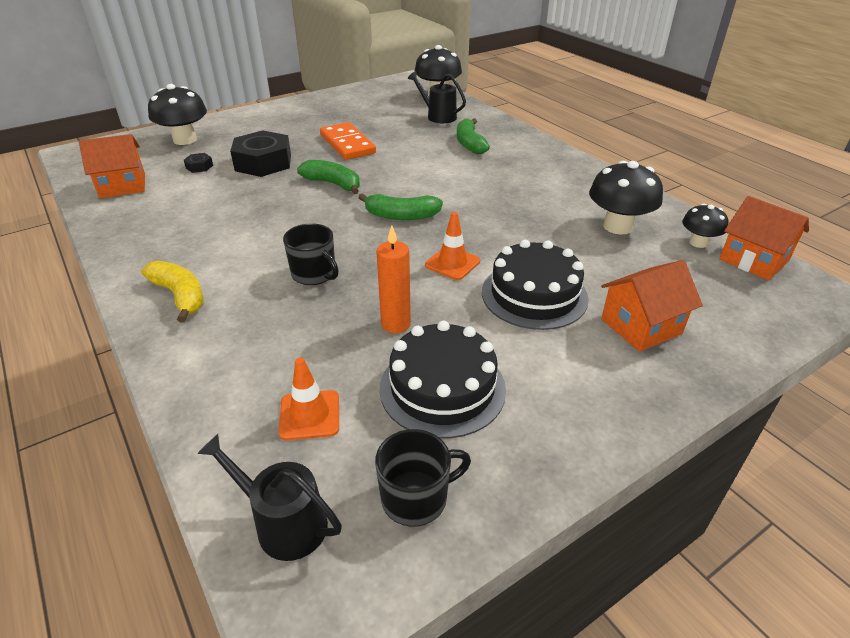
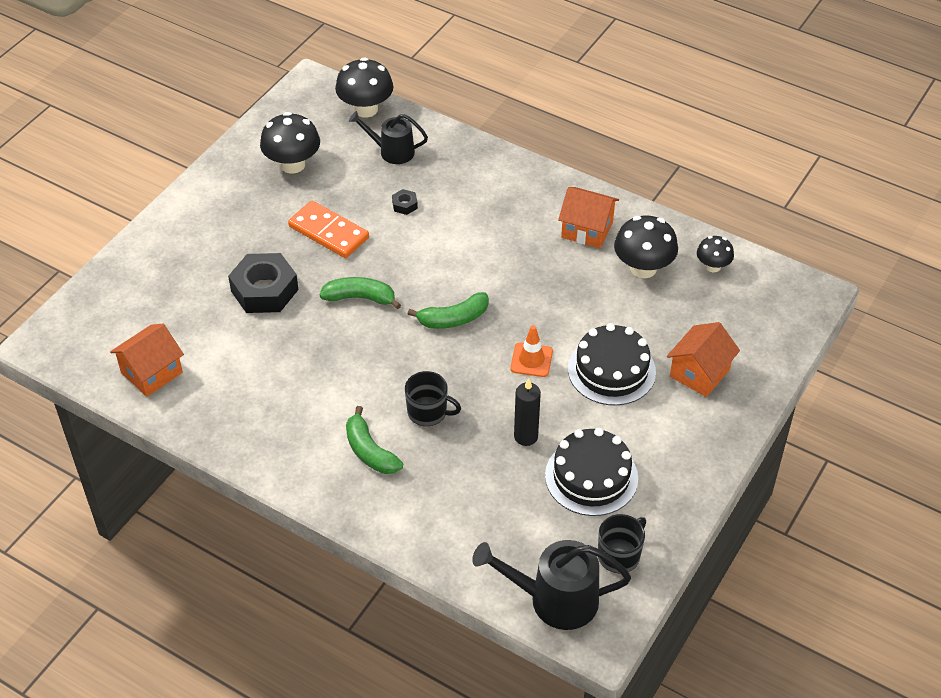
camera: 25 degrees left, 10 degrees up
(180, 296) = (338, 474): yellow banana -> none
(185, 140) = (145, 282): black mushroom -> black mushroom (292, 164)
(199, 166) = (203, 319): black nut -> black nut (404, 205)
(284, 523) = (555, 600): black watering can -> black watering can, size x1.53
(309, 415) = (518, 530): orange traffic cone -> none
(395, 324) = (526, 436): orange candle -> black candle
(469, 144) = (453, 190): green banana -> green banana (370, 451)
(753, 260) = (759, 273): orange house -> orange house (587, 230)

